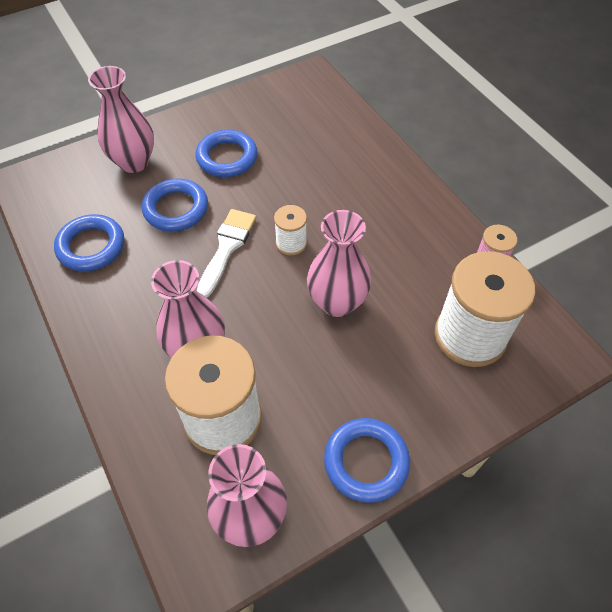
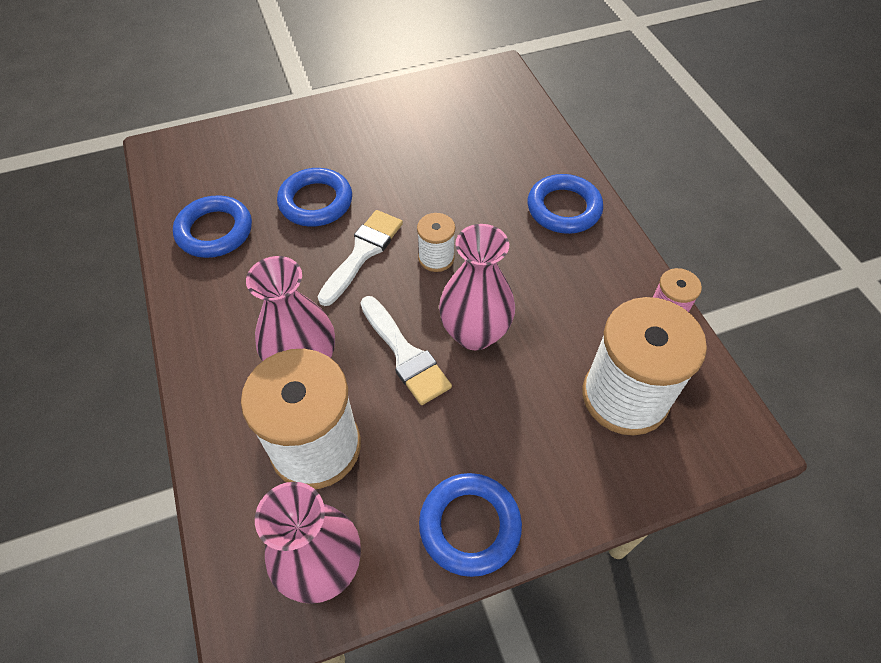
camera: 10 degrees right, 0 degrees up
(134, 162) = (281, 145): pink vase -> none
(227, 157) = (385, 152): blue ring -> blue ring (564, 208)
(282, 329) = (405, 354): none -> white brush

